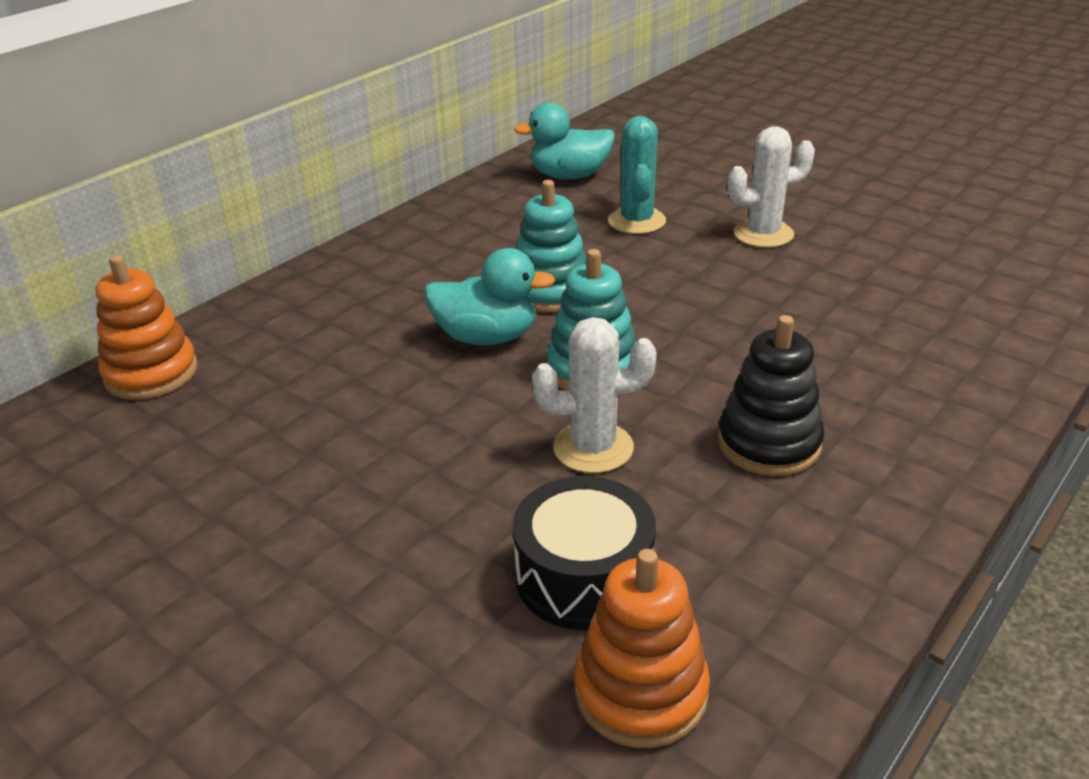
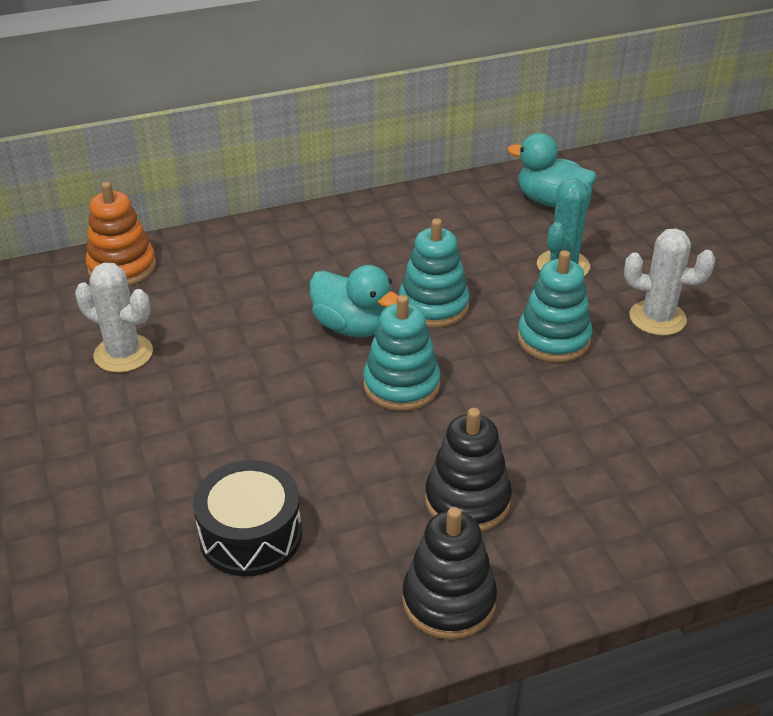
camera: 30 degrees right, 5 degrees up
(593, 448) = (343, 447): white cactus -> white cactus (123, 354)
(640, 692) = (213, 625): orange stacking toy -> none
(693, 280) = (553, 339): none -> turquoise stacking toy
(853, 541) = (449, 601): none -> black stacking toy

